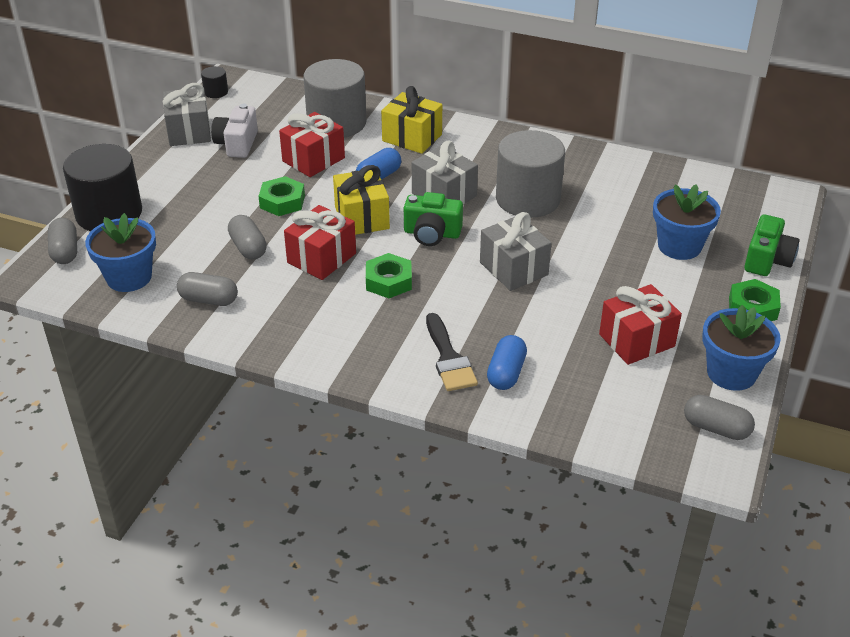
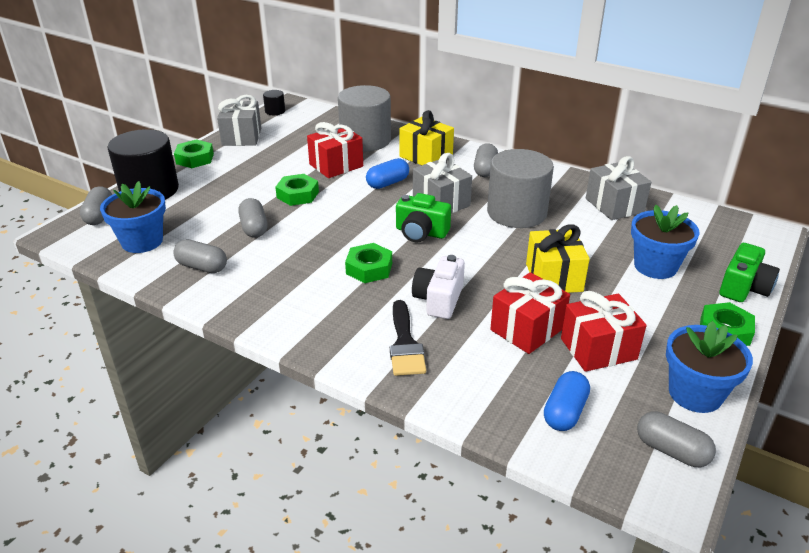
camera: 10 degrees right, 5 degrees down
(145, 167) = (195, 159): none -> green nut
(237, 144) = (277, 148): white camera -> white camera (439, 299)
(321, 258) = (315, 243): red gift -> red gift (527, 329)
(362, 218) = (362, 214): yellow gift -> yellow gift (554, 277)
(482, 149) = (485, 169): none -> grey capsule
(506, 373) = (458, 365): blue capsule -> blue capsule (564, 412)
(513, 268) = (489, 269): grey gift -> grey gift (614, 205)

